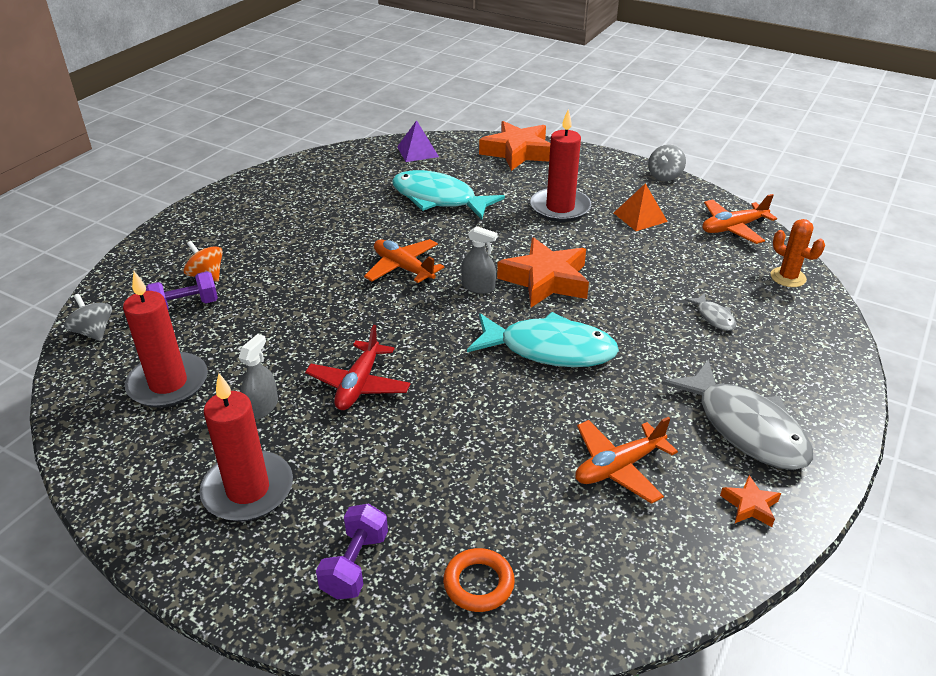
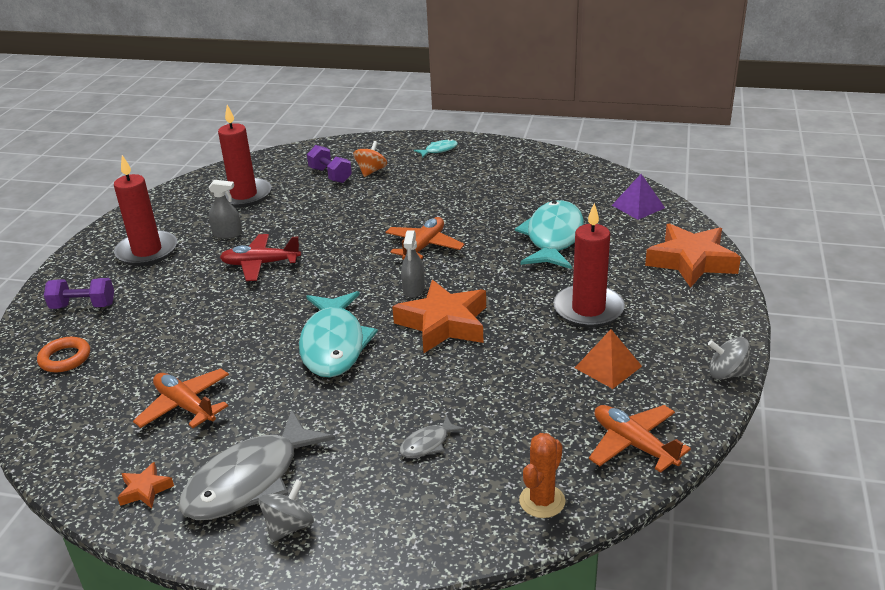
camera: 75 degrees right, 5 degrees down
(93, 332) = (289, 156): grey spinning top -> grey spinning top (289, 526)
(204, 224) = (439, 150): none -> turquoise fish

